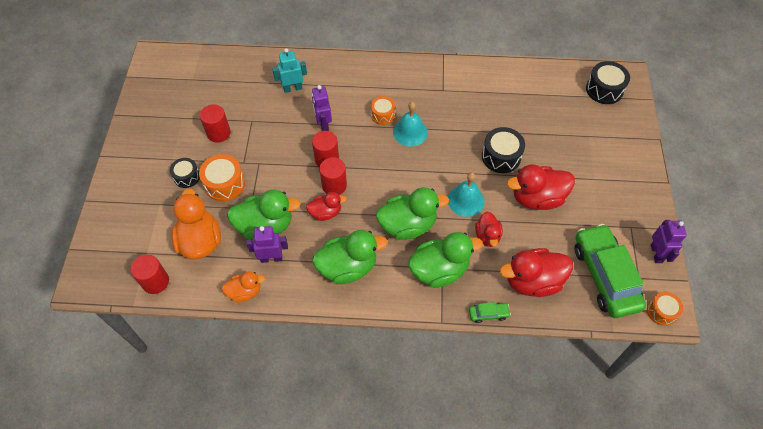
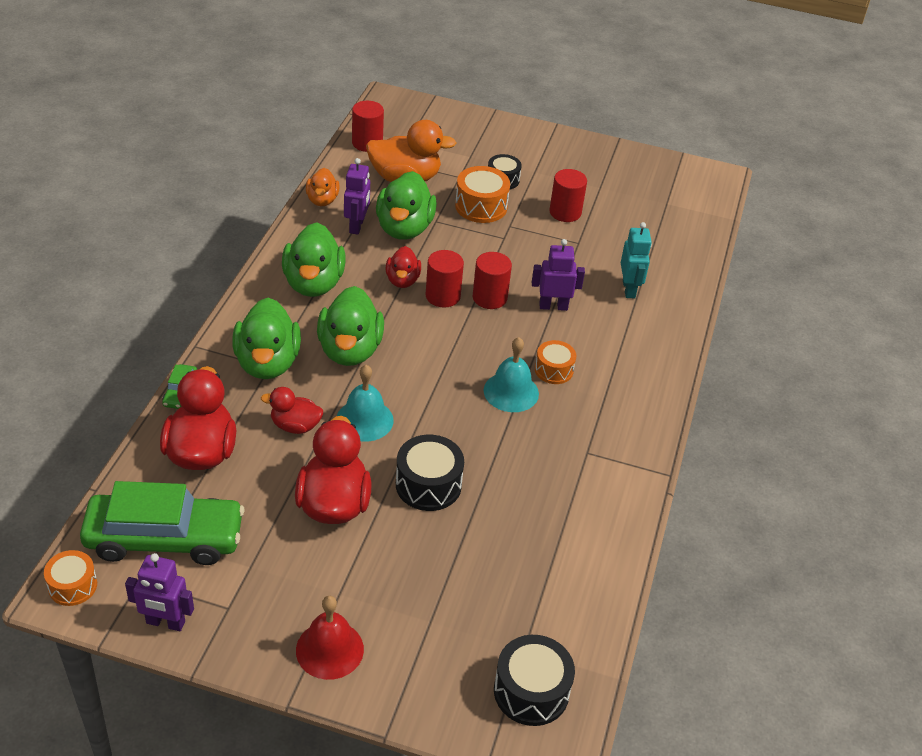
camera: 100 degrees right, 15 degrees down
(628, 173) = (329, 649): none -> red bell

